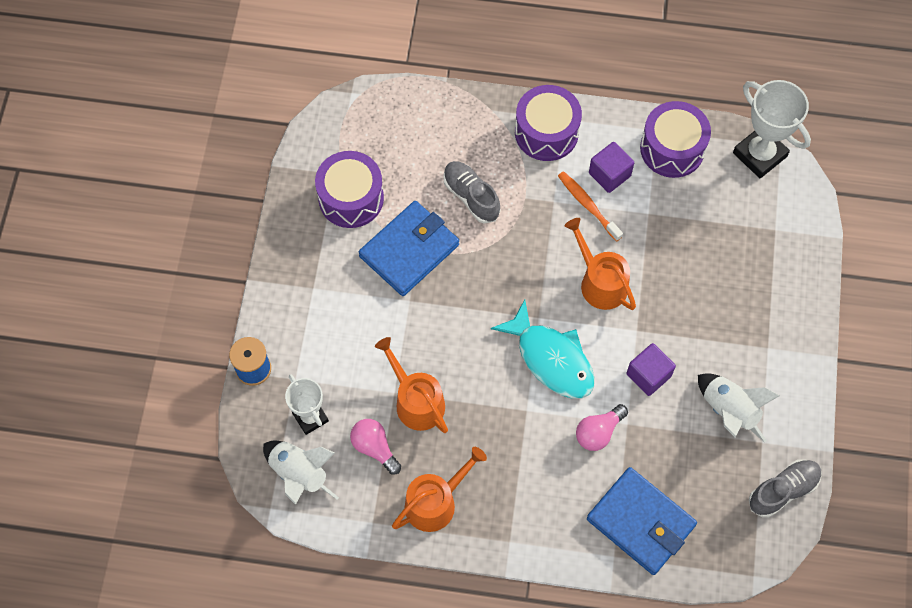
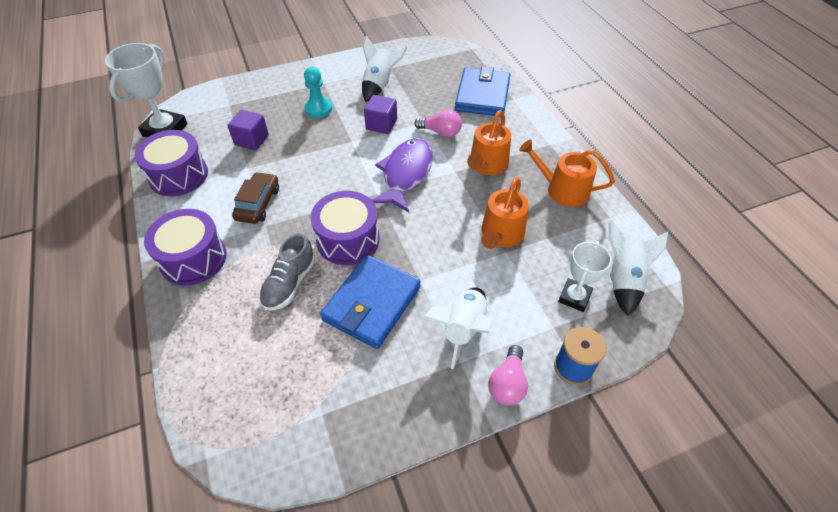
camera: 120 degrees left, 15 degrees down
(340, 307) = (463, 329): none -> white rocket
(351, 198) = (343, 382): purple drum -> purple drum (348, 239)
(374, 448) = (558, 242): pink light bulb -> pink light bulb (507, 384)
(409, 250) = (372, 303): blue wallet -> blue wallet turned 75 degrees counterclockwise
(551, 359) = (406, 174): turquoise fish -> purple fish
(588, 205) = (258, 203): orange toothbrush -> brown car
(600, 282) = (324, 172): orange watering can -> orange watering can (487, 165)
(609, 174) = (221, 202): purple cube -> purple cube (251, 140)
(716, 320) = (318, 109): none -> turquoise pawn
(783, 491) = (413, 52): grey shoe -> none

